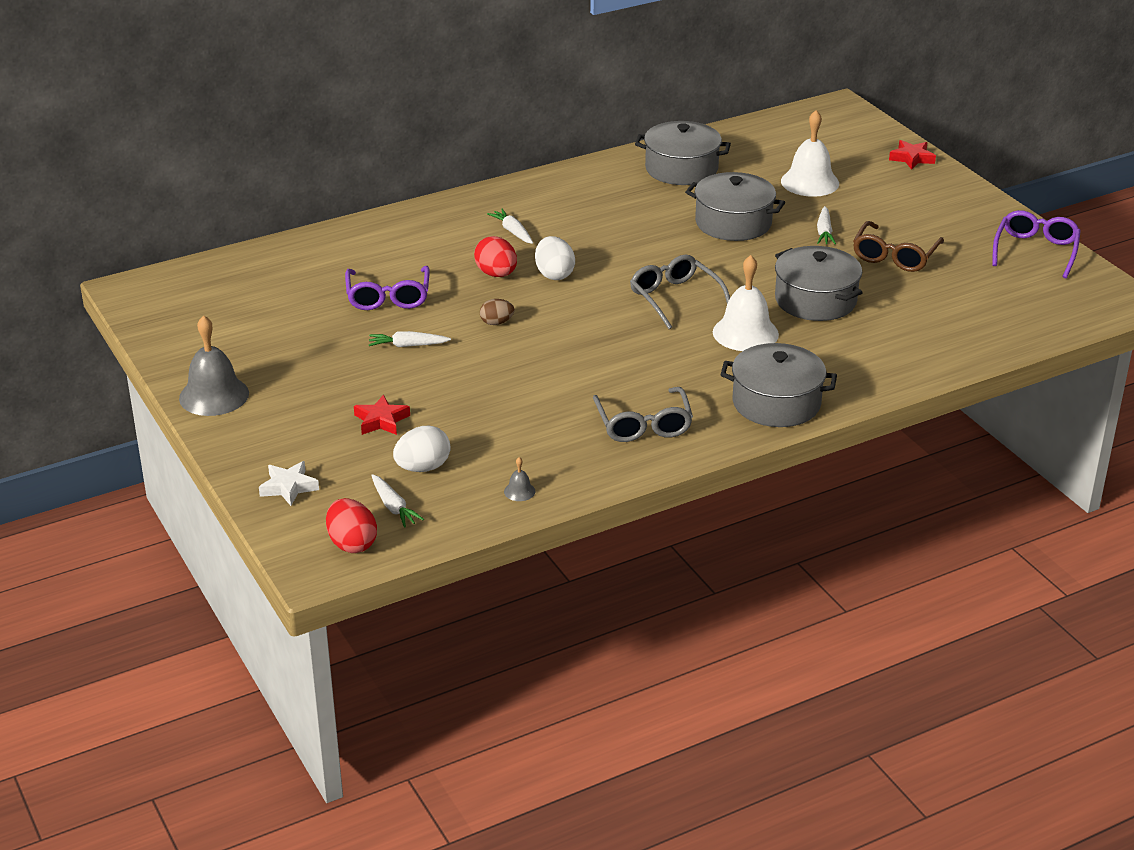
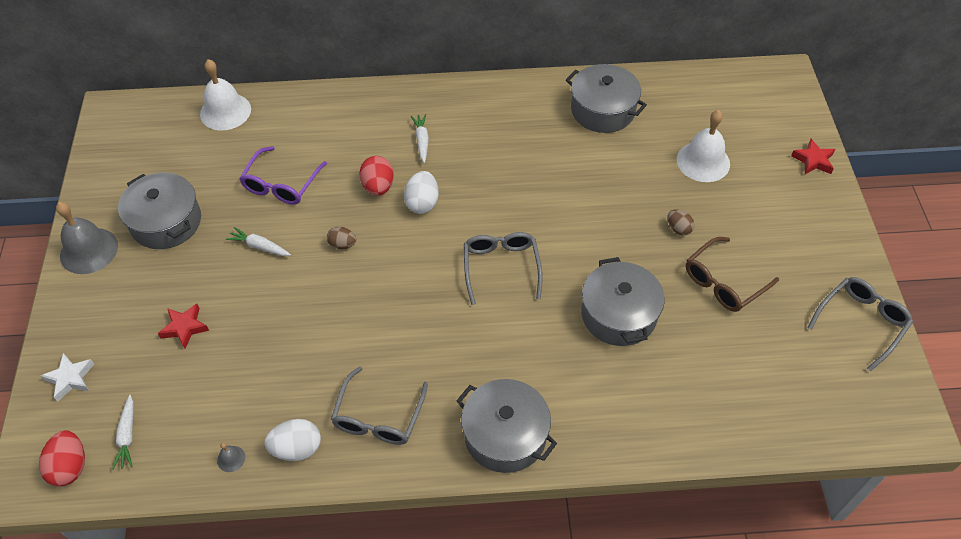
camera: 25 degrees right, 20 degrees up
(423, 468) = (178, 397): white egg -> white egg (297, 448)
(733, 223) = (606, 190): grey pot -> grey pot (166, 222)
(745, 333) = (533, 333): white bell -> white bell (225, 111)
(824, 232) = (678, 229): white carrot -> brown egg
(1035, 251) = (861, 322): purple glasses -> grey glasses

